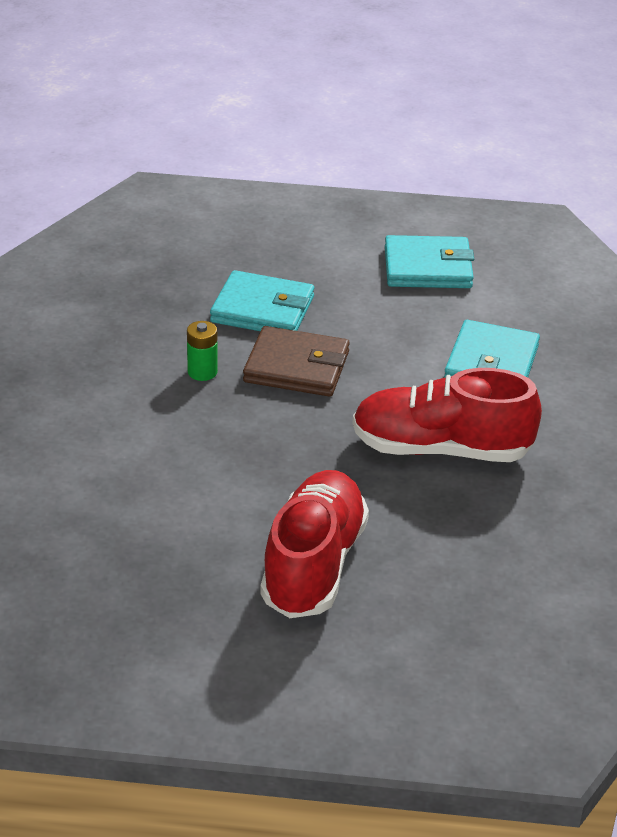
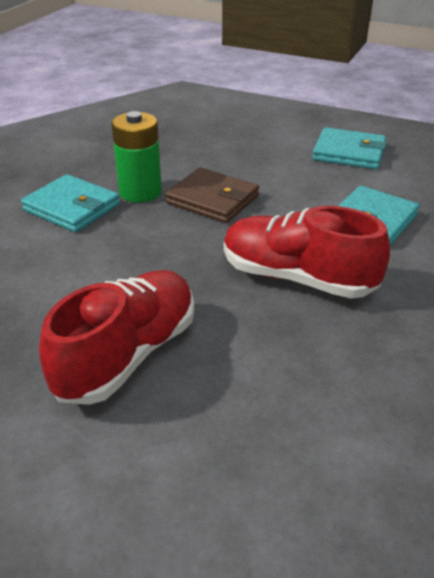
camera: 20 degrees right, 0 degrees up
(202, 372) = (140, 192): green battery -> green battery, size x1.83
(262, 309) = (211, 161): turquoise wallet -> turquoise wallet (72, 207)

